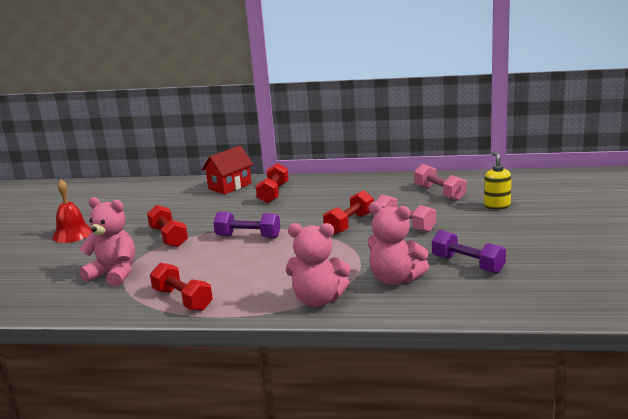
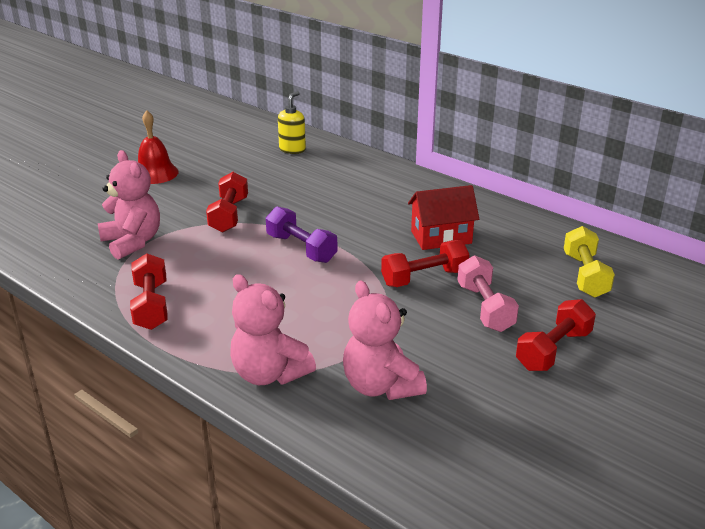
camera: 30 degrees right, 10 degrees up
(230, 186) = (361, 168): red house -> red house (441, 237)
(273, 193) = (394, 196): red dumbbell -> red dumbbell (553, 350)
(440, 193) = (585, 275): pink dumbbell -> yellow dumbbell
(468, 264) = (489, 407): purple dumbbell -> none
(497, 206) = (636, 329): yellow soap dispenser -> yellow soap dispenser (292, 149)

